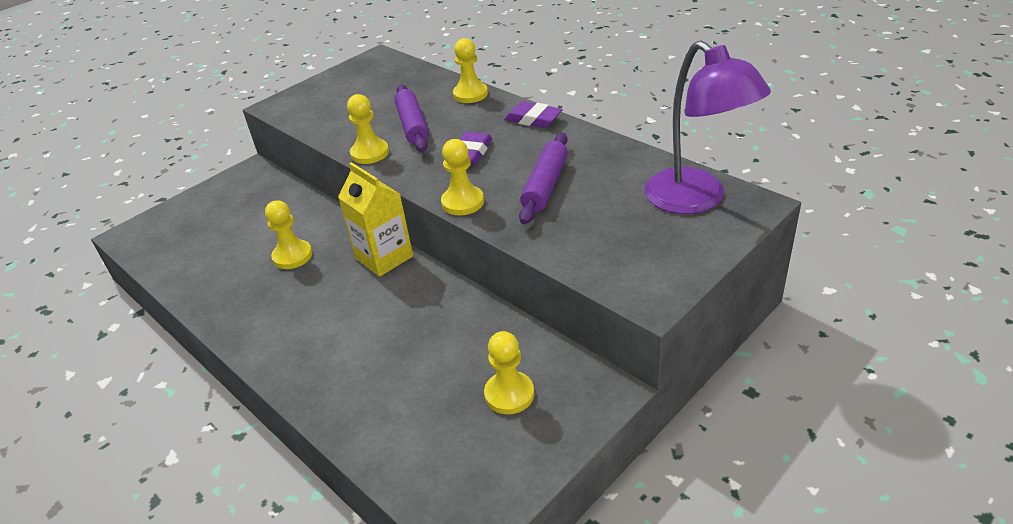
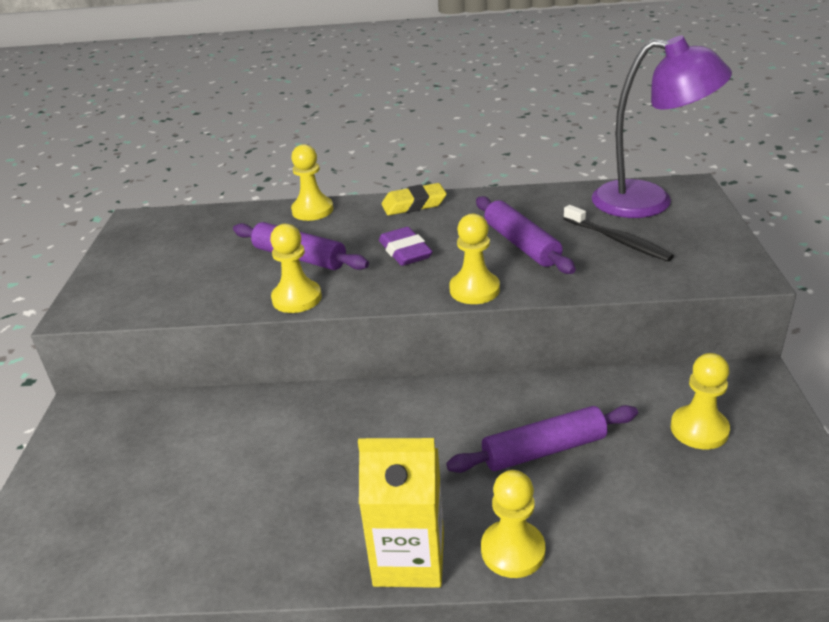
camera: 45 degrees left, 5 degrees down
(292, 256) = (292, 458): yellow pawn -> yellow pawn (513, 550)
(384, 257) = (400, 400): yellow carton -> yellow carton (409, 558)
(405, 339) = (544, 450): none -> purple rolling pin
(533, 119) = (414, 204): purple eraser -> yellow eraser
(612, 219) = (618, 240): none -> black toothbrush

